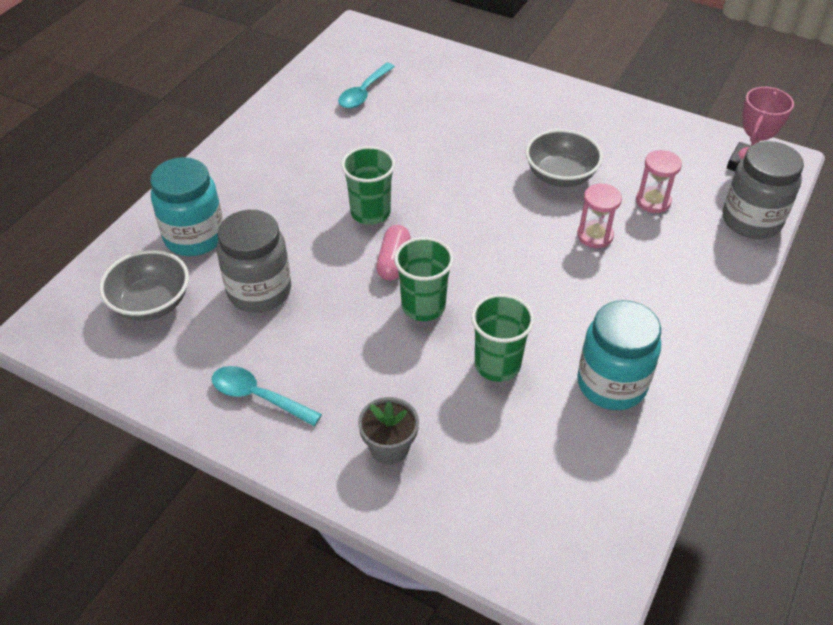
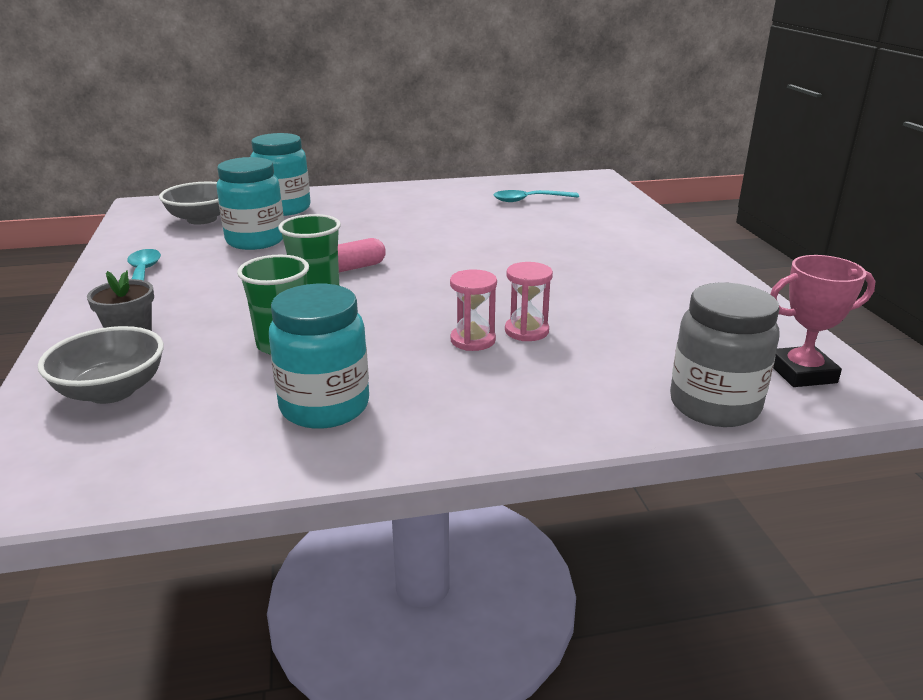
camera: 50 degrees right, 20 degrees down
(259, 291) = (255, 241): grey jar -> turquoise jar
(370, 212) = (397, 243): green cup -> none
(560, 176) = (579, 291): grey bowl -> grey bowl (111, 391)
(653, 201) = (631, 342): pink hourglass -> pink hourglass (473, 340)

